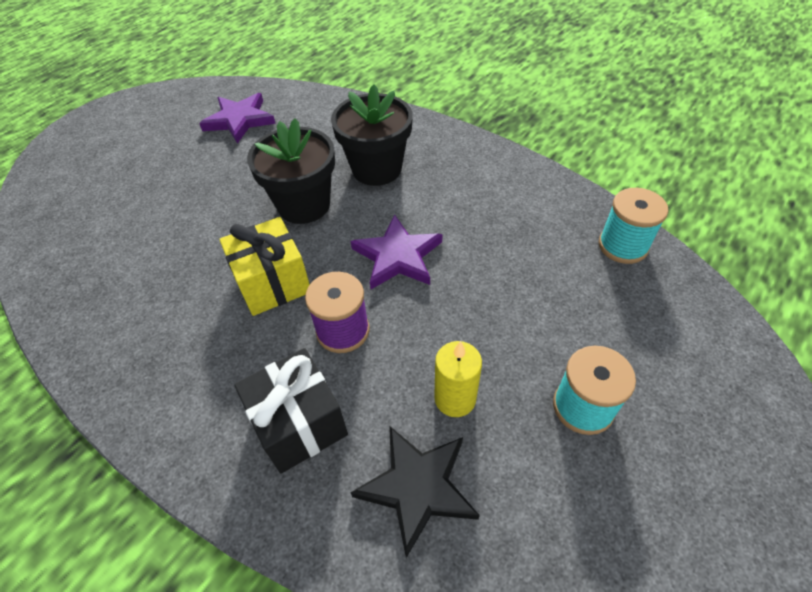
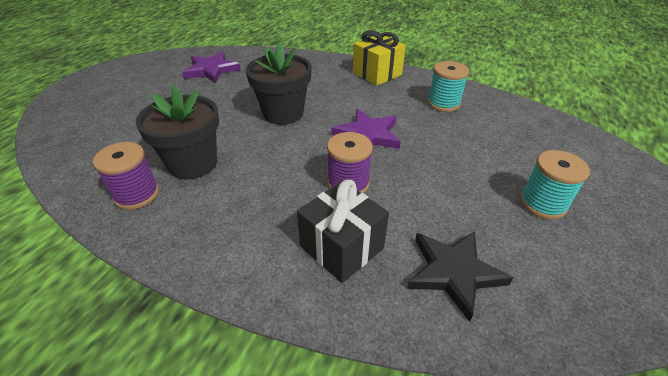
camera: 15 degrees left, 10 degrees down
(99, 306) = (137, 194): none -> purple spool
(273, 283) = (280, 161): yellow gift -> yellow gift (377, 74)
(377, 169) = (328, 88): black flower pot -> black flower pot (193, 163)
(455, 398) = (452, 212): yellow candle -> none
(622, 246) = (516, 112): turquoise spool -> turquoise spool (443, 103)

